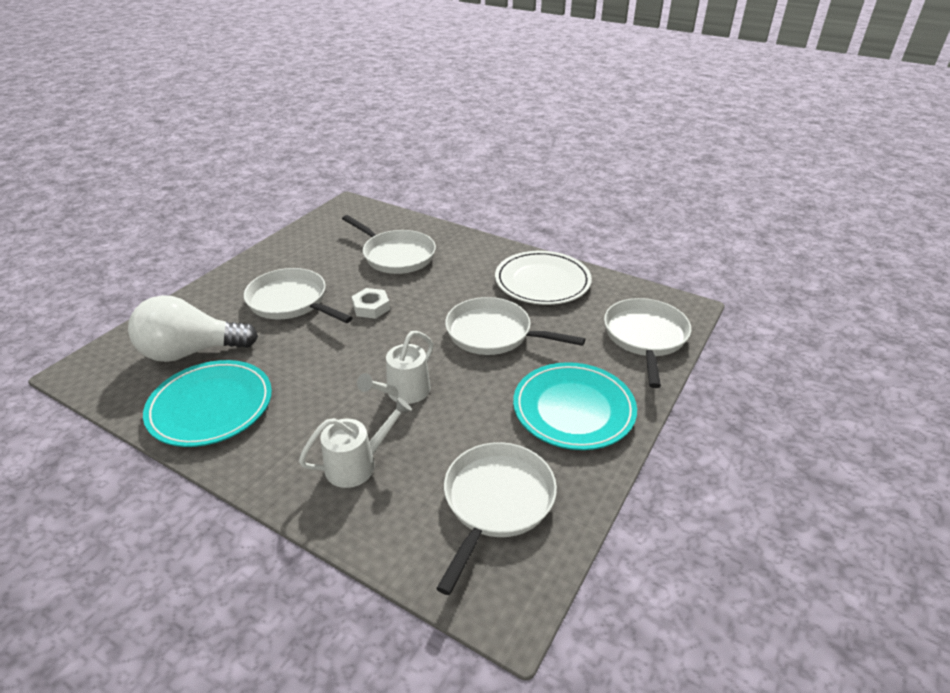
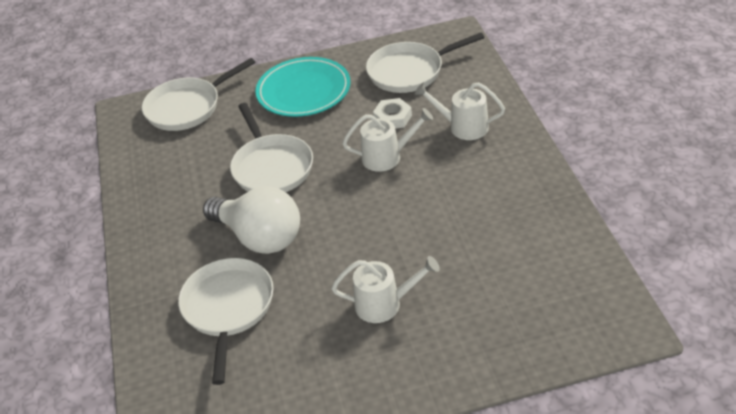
camera: 130 degrees left, 5 degrees up
(191, 352) = (516, 292): white light bulb -> white light bulb (259, 237)
(211, 406) = (530, 222): turquoise plate -> none
(291, 302) = (385, 304): white pan -> white watering can
(371, 307) = (325, 251): white nut -> white nut (392, 118)
(542, 282) = (166, 192): white plate -> none

